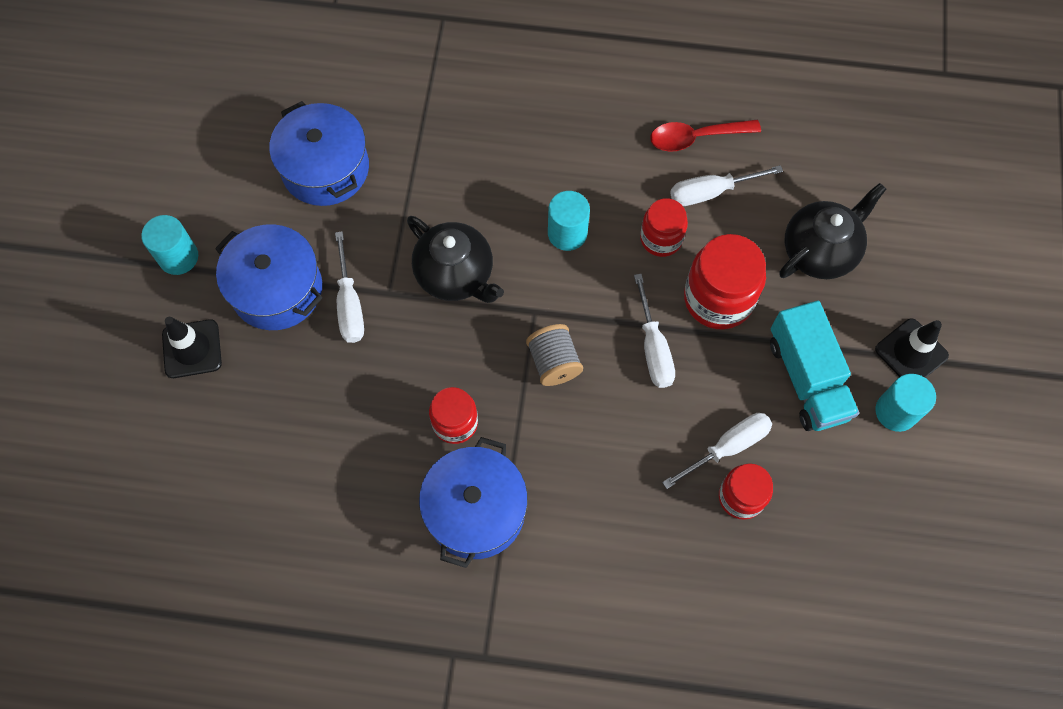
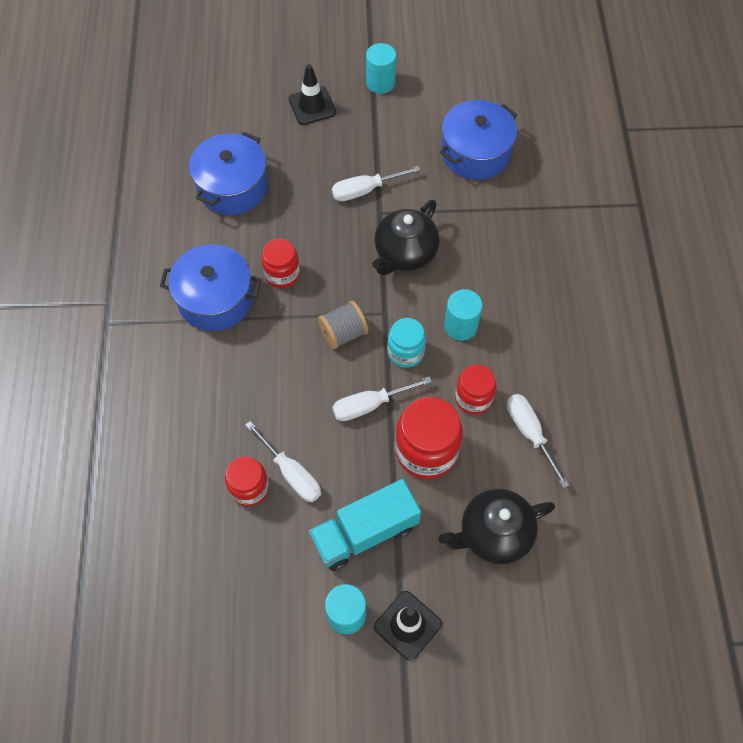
camera: 80 degrees right, 5 degrees down
(277, 289) = (368, 144): blue pot -> blue pot (232, 187)
(591, 298) = (405, 352): none -> turquoise jar
(696, 137) = (582, 414): red spoon -> none
(820, 251) = (493, 534): black teapot -> black teapot turned 120 degrees clockwise

